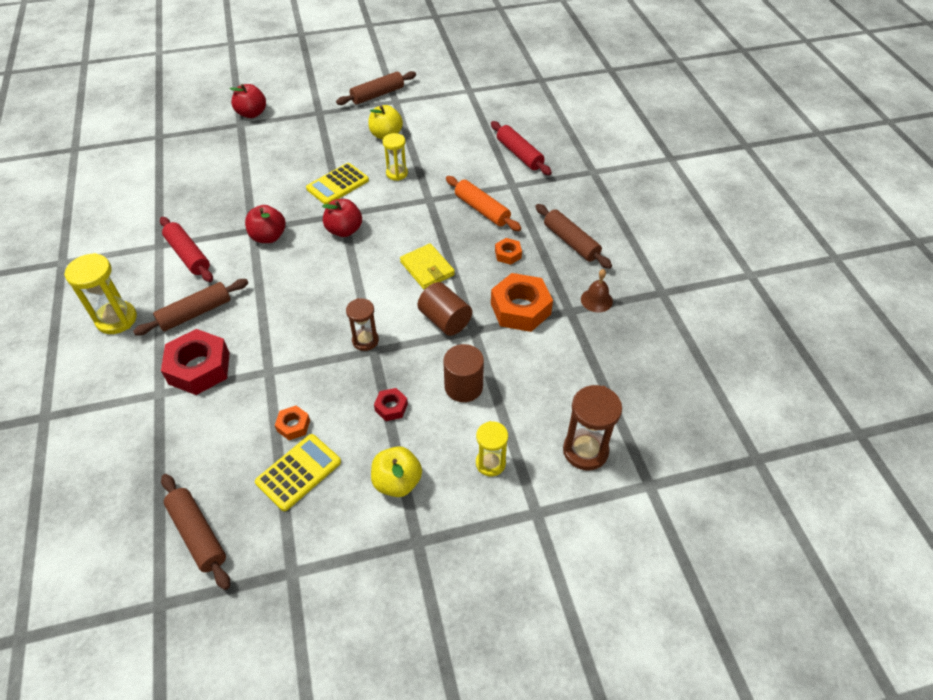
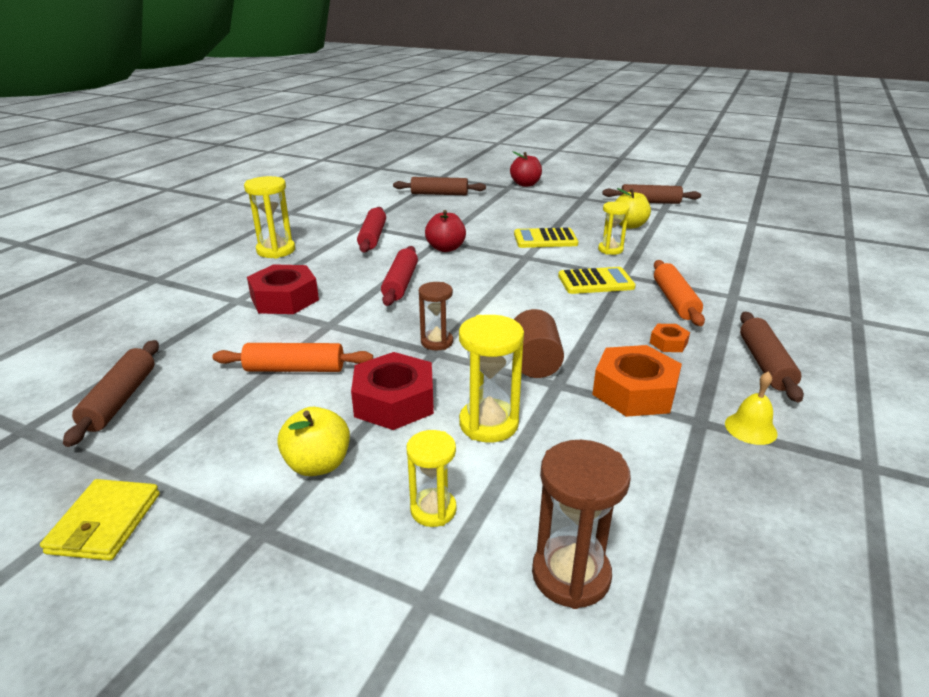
camera: 40 degrees right, 20 degrees down
(195, 313) = (330, 268): brown rolling pin -> brown rolling pin (439, 194)
(293, 425) = (295, 369): orange nut -> orange rolling pin
(299, 472) = (250, 403): yellow calculator -> yellow calculator (595, 282)
(344, 230) = (514, 266): red apple -> none
(391, 407) = (394, 401): red nut -> red nut, size x2.05
(427, 268) = (563, 319): yellow wallet -> yellow wallet (105, 523)
(463, 386) = (488, 424): brown cylinder -> yellow hourglass
(519, 154) = (766, 278): red rolling pin -> red rolling pin (400, 283)
(596, 300) = (750, 428): brown bell -> yellow bell

